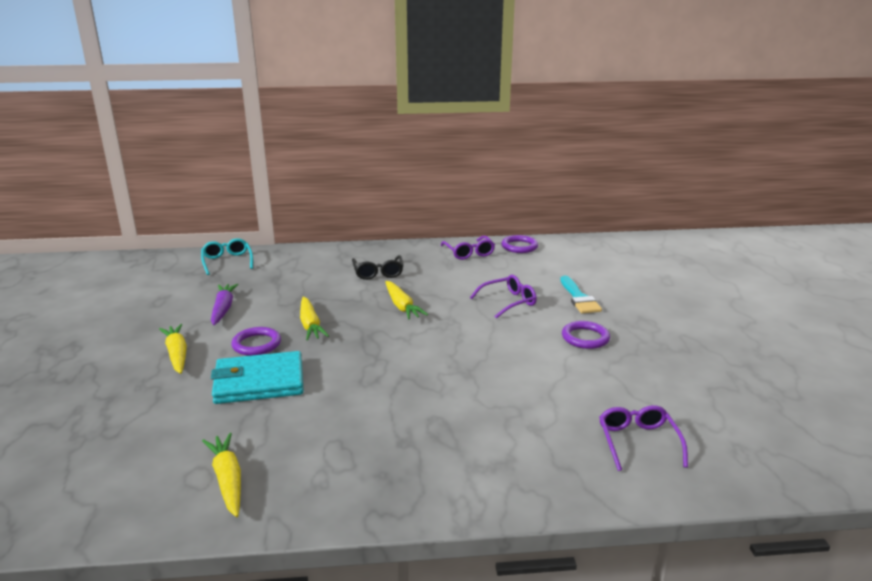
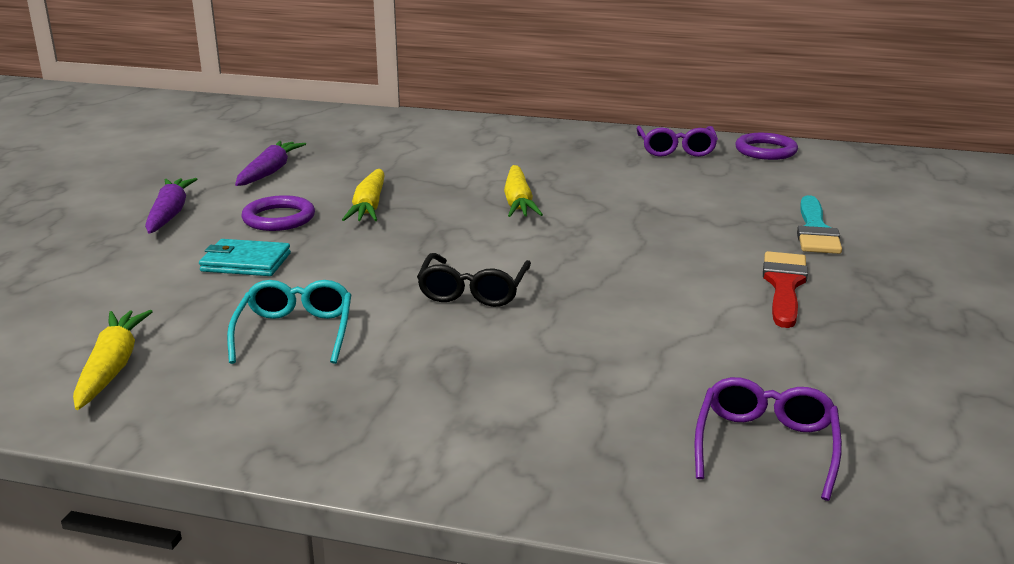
camera: 20 degrees right, 0 degrees up
(177, 354) = (169, 214): yellow carrot -> purple carrot
(227, 262) = (319, 119): turquoise glasses -> turquoise glasses (295, 333)
(259, 382) = (245, 262): turquoise wallet -> turquoise wallet, size x0.59
(378, 272) = (516, 157): black glasses -> black glasses (473, 291)
(508, 302) = (689, 220): purple glasses -> none
(585, 338) = (784, 285): purple ring -> red brush

